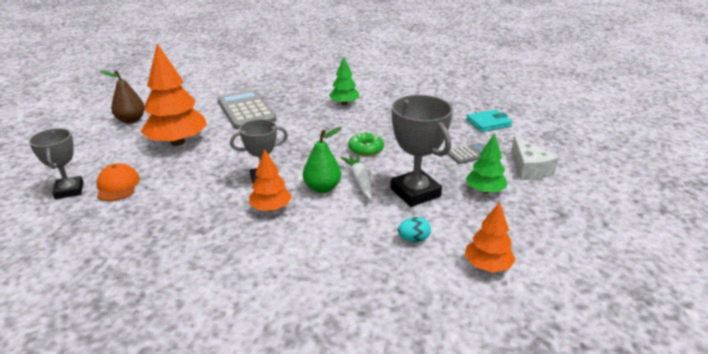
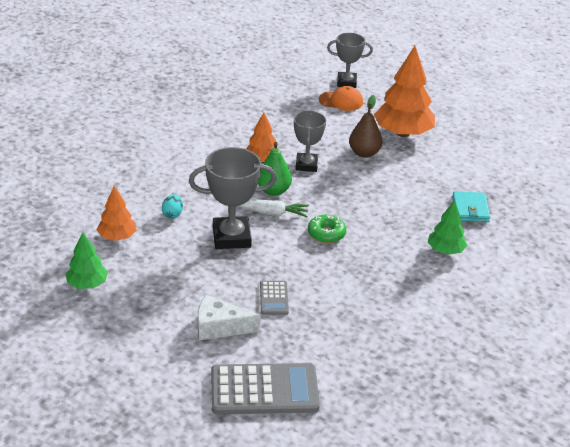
camera: 110 degrees right, 5 degrees up
(131, 120) = (464, 114): brown pear -> brown pear (364, 153)
(246, 110) = (457, 180): grey calculator -> grey calculator (264, 390)
(484, 190) = (205, 279): green tree -> green tree (87, 284)
(488, 123) = (334, 346): turquoise wallet -> turquoise wallet (470, 209)

